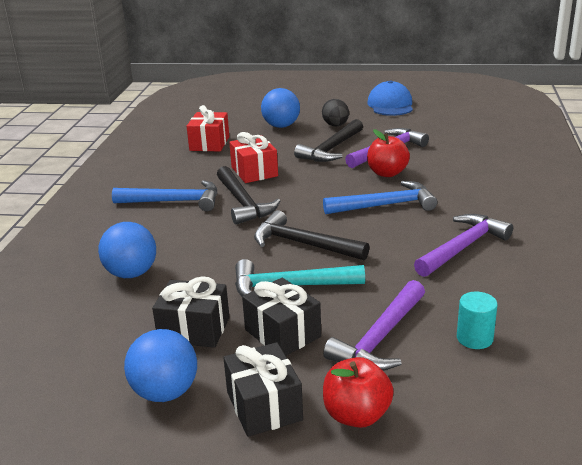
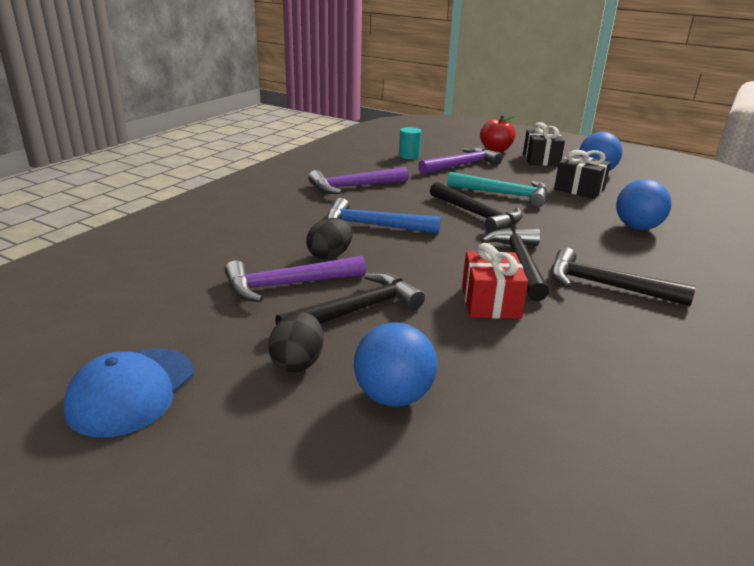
camera: 160 degrees left, 0 degrees up
(174, 201) = (606, 286): blue hammer -> black hammer
(209, 143) = (550, 388): red gift -> none
(282, 333) = (519, 177): black gift -> none
(387, 173) = (330, 256): red apple -> black egg

